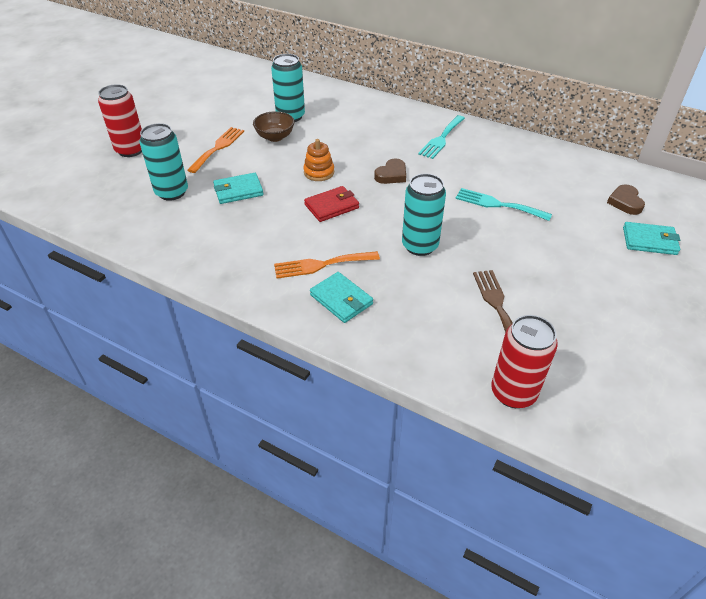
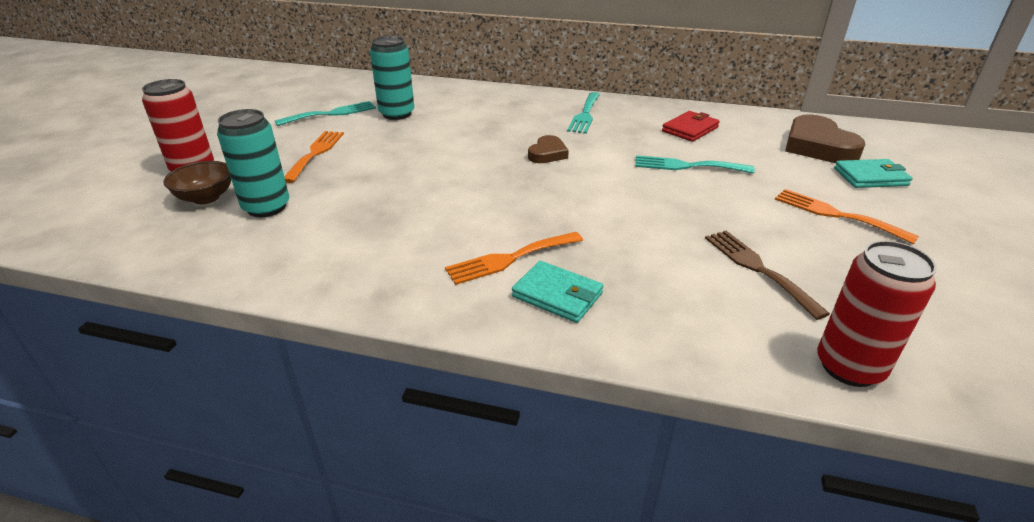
camera: 15 degrees left, 10 degrees down
(238, 191) = (360, 194): turquoise wallet -> none
(241, 109) = (331, 114): none -> turquoise fork
(275, 137) = (386, 135): brown bowl -> brown bowl (206, 198)
(319, 172) = (457, 162): orange stacking toy -> none
(331, 206) = (491, 194): red wallet -> red wallet (690, 129)
(420, 246) = (623, 219): turquoise can -> none
(592, 271) = (836, 214): none -> orange fork
(625, 202) = (818, 146): brown heart -> brown heart, size x1.78

